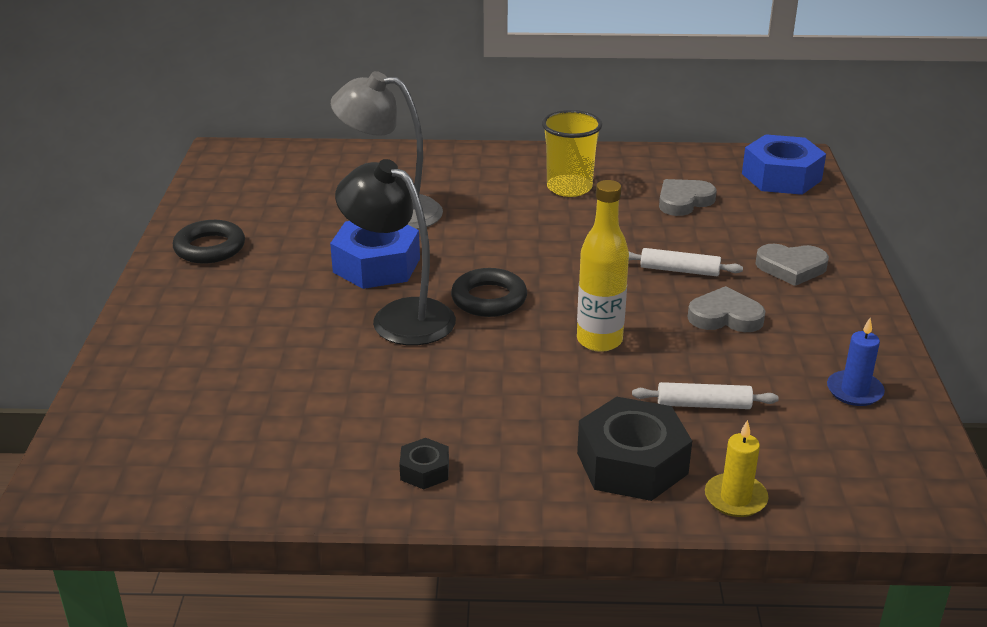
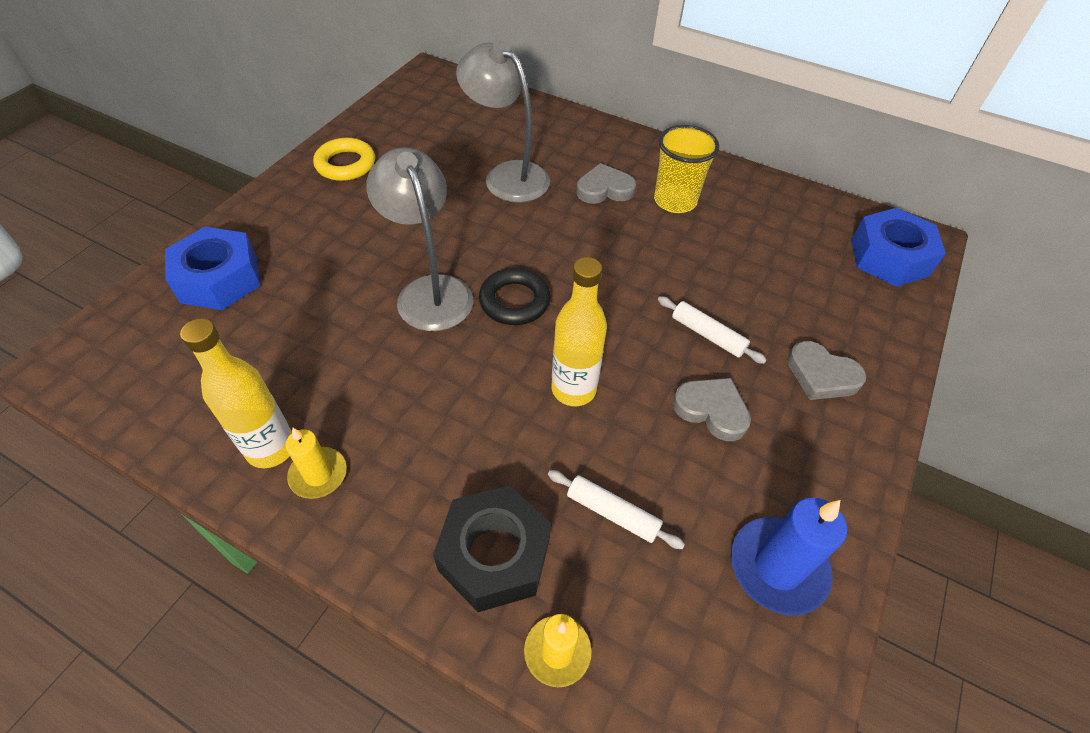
camera: 25 degrees right, 20 degrees up
(210, 248) = (345, 164): black ring -> yellow ring
(359, 470) = (271, 448): none -> yellow bottle
(376, 265) = (453, 228): blue nut -> blue nut (219, 279)
(400, 316) = (430, 291): black lamp -> grey lamp
(424, 471) = (318, 474): black nut -> yellow candle
(684, 201) = (770, 253): grey heart -> grey heart (604, 189)
(854, 391) = (777, 567): blue candle -> blue candle, size x1.61

